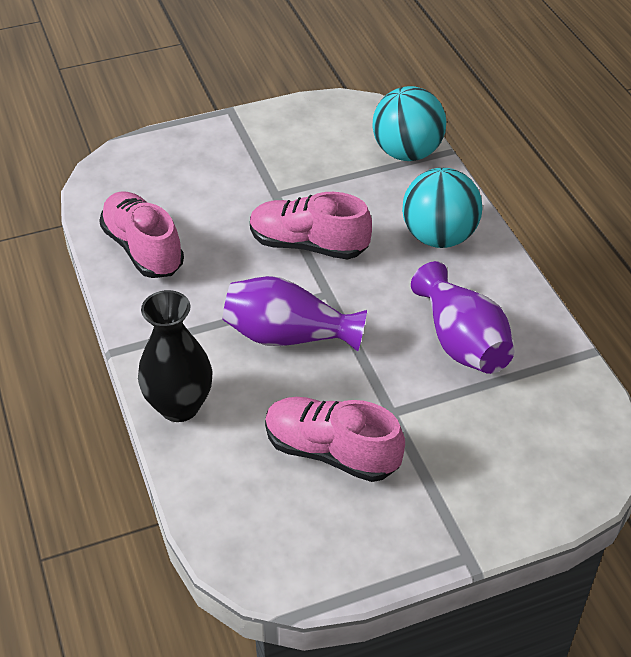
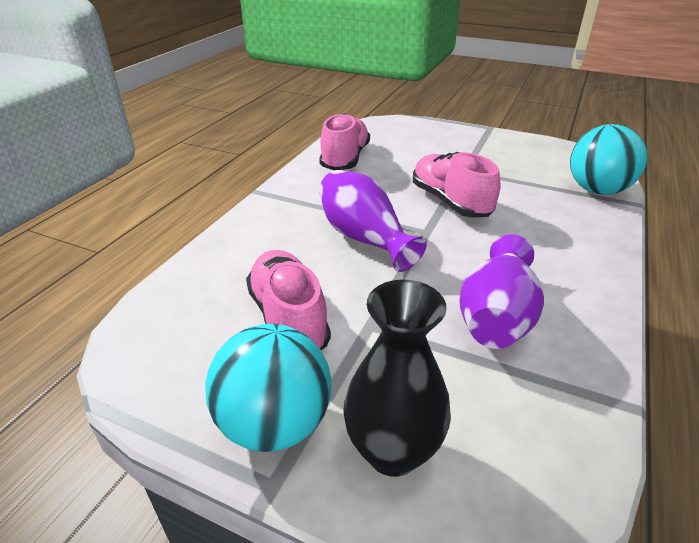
camera: 45 degrees right, 10 degrees down
(179, 406) = (243, 234): black vase -> black vase (393, 451)
(439, 237) = (563, 244): turquoise ball -> turquoise ball (275, 423)

